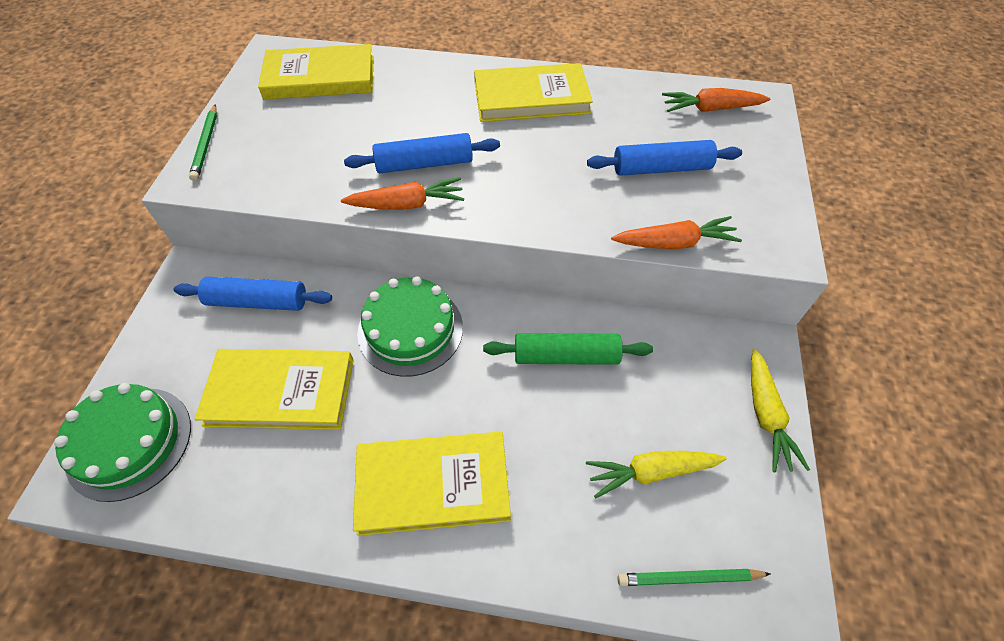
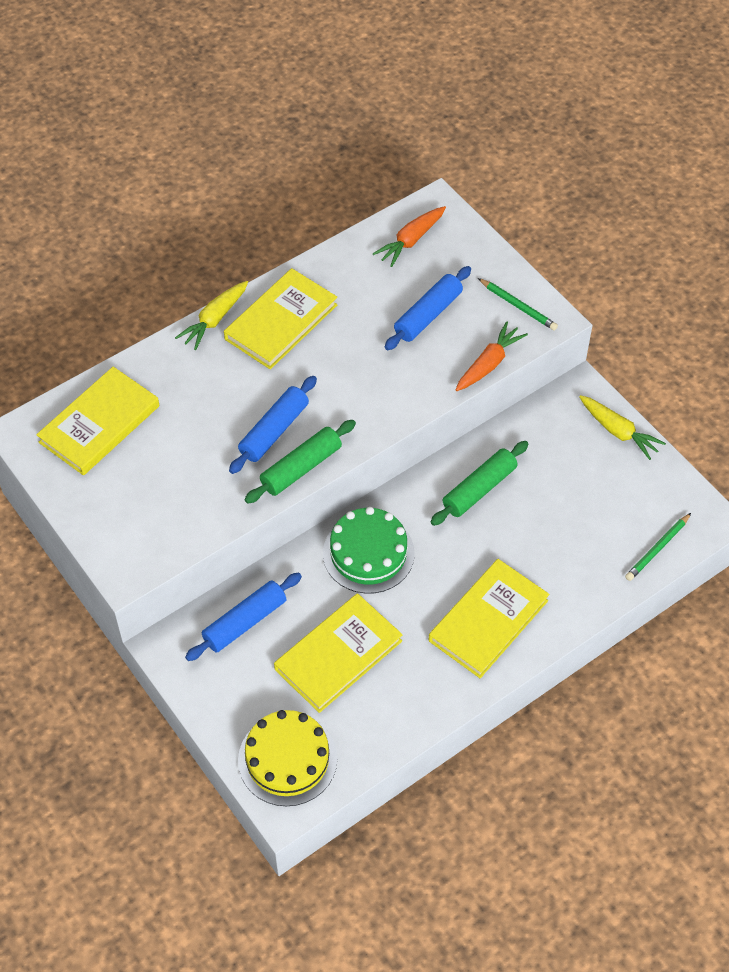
camera: 45 degrees left, 0 degrees up
(129, 442) = (287, 759): green cake -> yellow cake
(205, 145) = (97, 541): green pencil -> green pencil (518, 306)
(407, 204) = (301, 467): orange carrot -> green rolling pin
(651, 472) = (591, 514): yellow carrot -> yellow carrot (214, 319)

